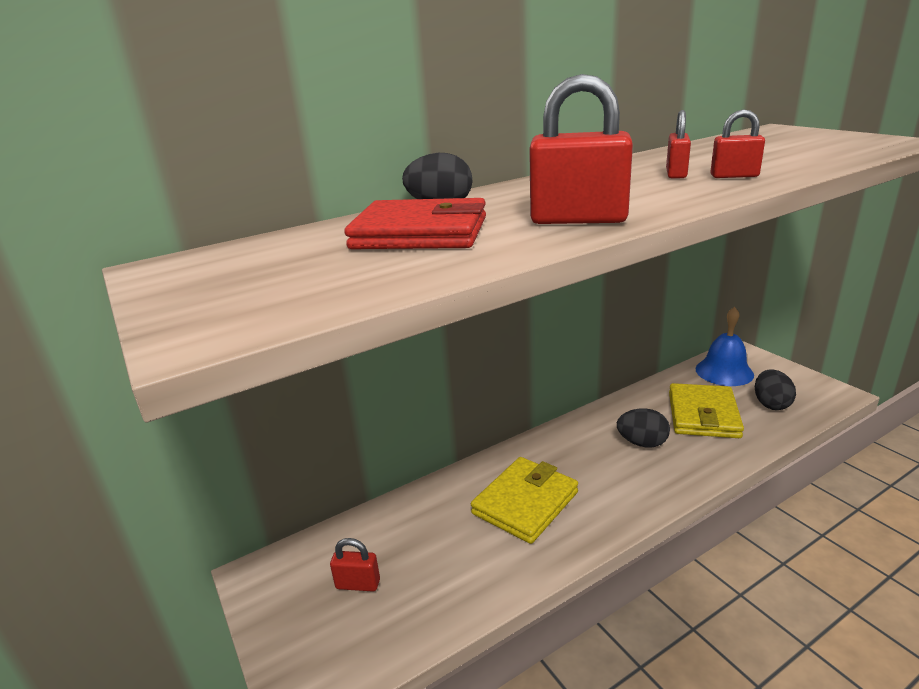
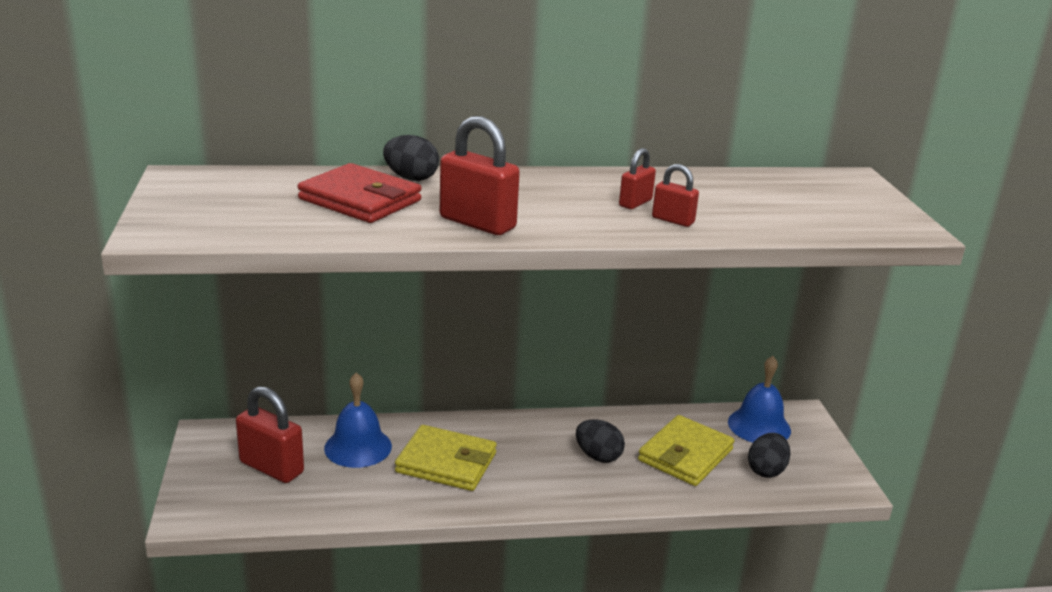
camera: 20 degrees right, 0 degrees up
(358, 584) = (271, 467): red padlock -> red padlock, size x1.80
(428, 522) = (358, 447): none -> blue bell
(525, 503) = (446, 463): yellow wallet -> yellow wallet turned 45 degrees clockwise

